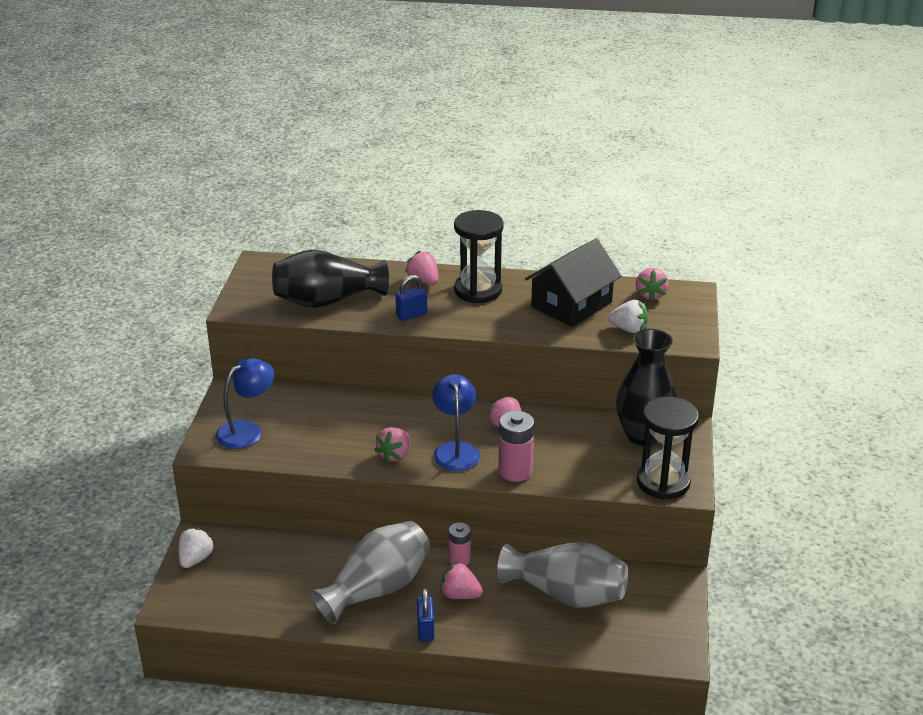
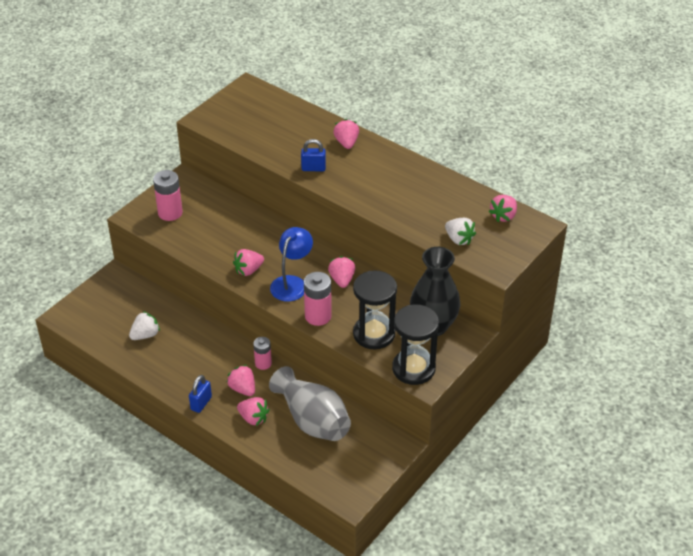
camera: 30 degrees right, 10 degrees up
(195, 559) = (101, 290): white strawberry -> white strawberry (145, 335)
(247, 430) = (170, 213): blue lamp -> pink battery
(327, 301) = (266, 135): black vase -> none
(377, 589) = (194, 360): grey vase -> none
(478, 290) = (378, 165): black hourglass -> black hourglass (374, 334)
(500, 620) = (253, 418): none -> pink strawberry
(571, 304) = (435, 202): black house -> none

